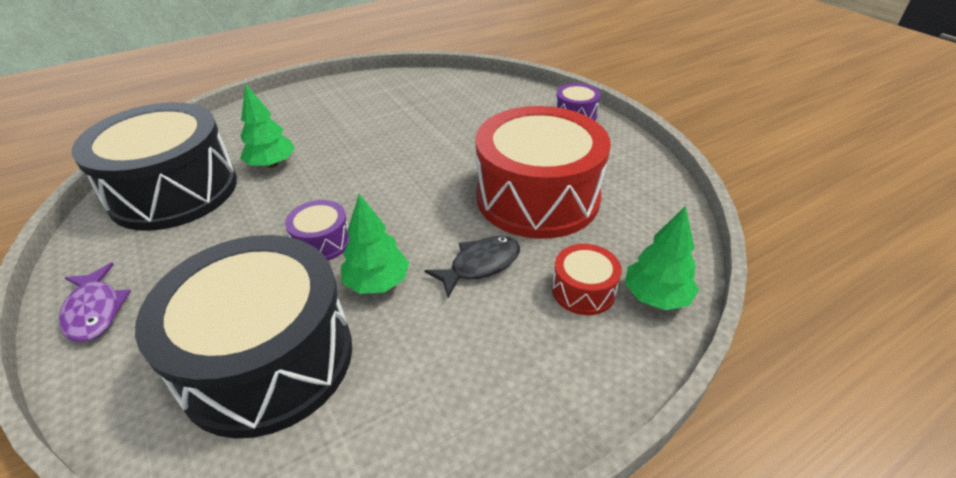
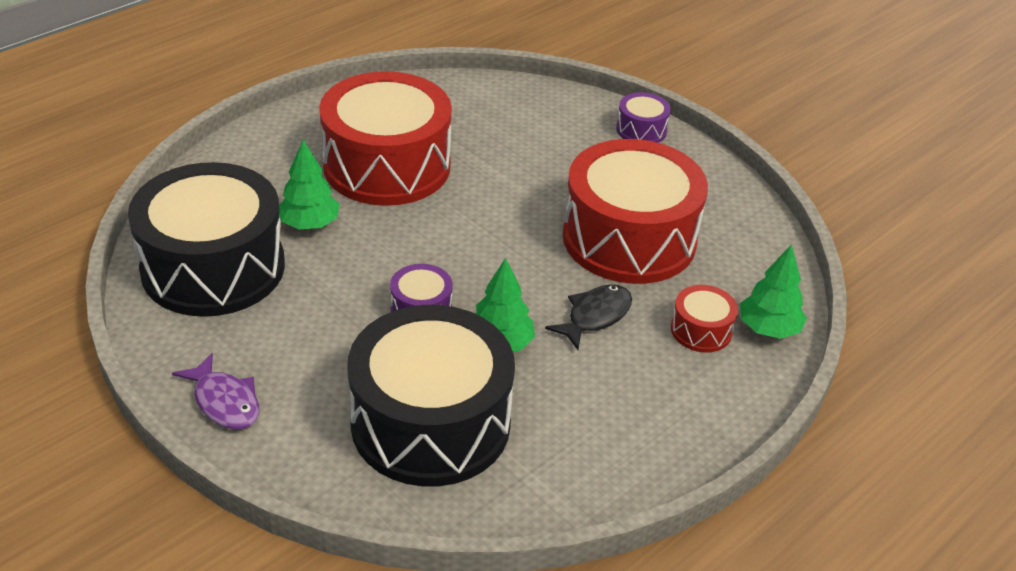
camera: 15 degrees left, 0 degrees up
(358, 127) = (387, 166): none -> red drum

